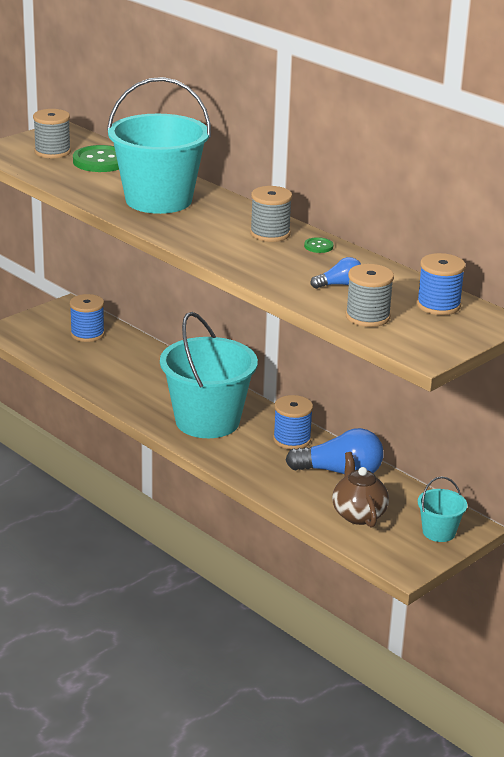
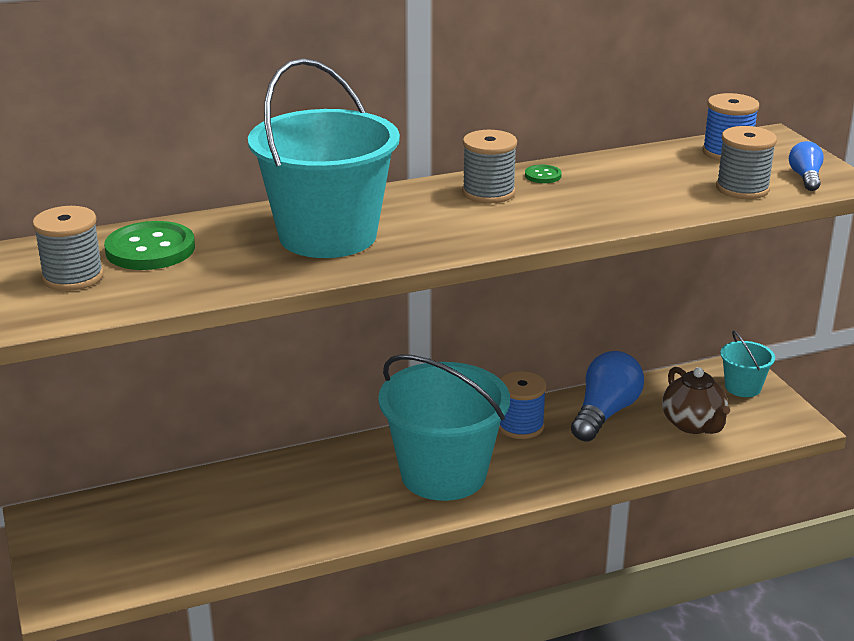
camera: 65 degrees left, 0 degrees up
(87, 334) = (142, 518): blue spool -> none
(339, 285) = (653, 186): blue light bulb -> blue light bulb (805, 178)
(358, 514) = (693, 424): brown teapot -> brown teapot turned 120 degrees counterclockwise

